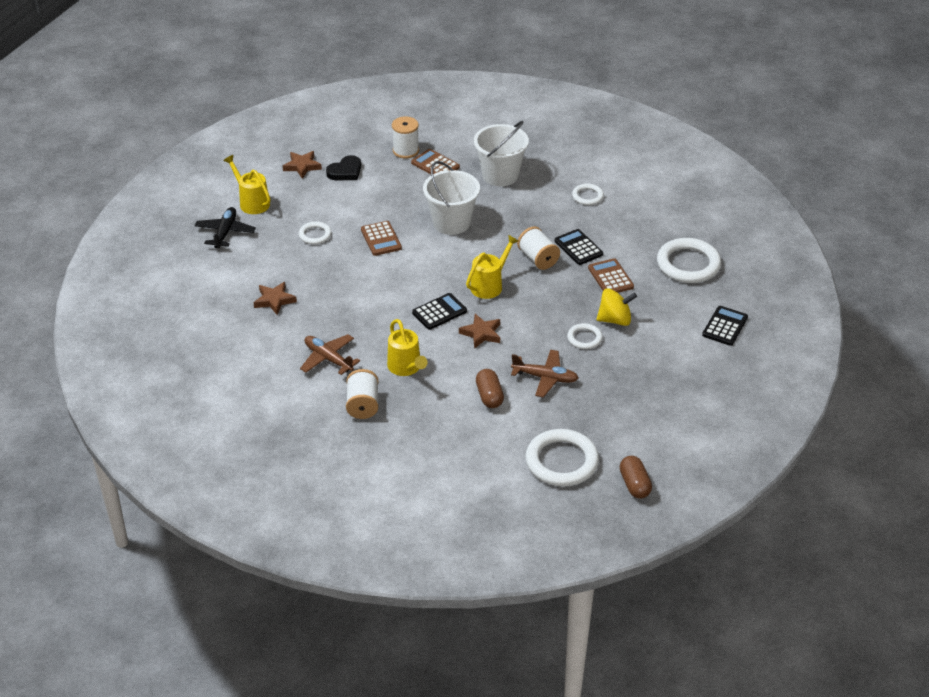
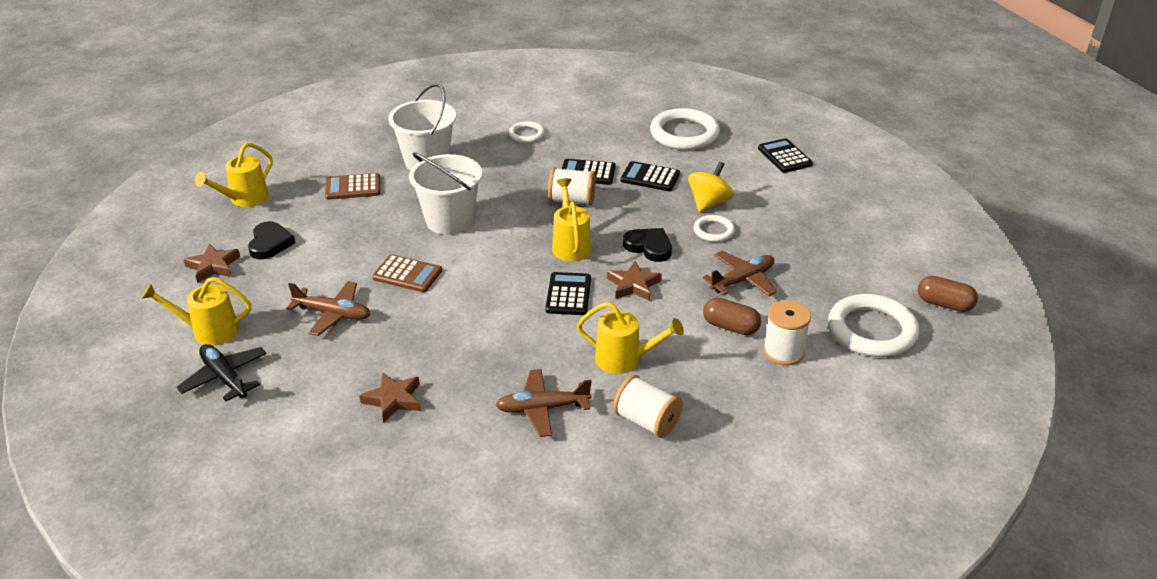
camera: 50 degrees left, 5 degrees down
(315, 235) = (333, 314): white ring -> brown plane
(371, 134) = (244, 199): none -> yellow watering can
(405, 150) = (303, 193): white spool -> white spool (783, 352)
(530, 319) = (649, 247): none -> black heart
(610, 277) = (650, 177): brown calculator -> black calculator

